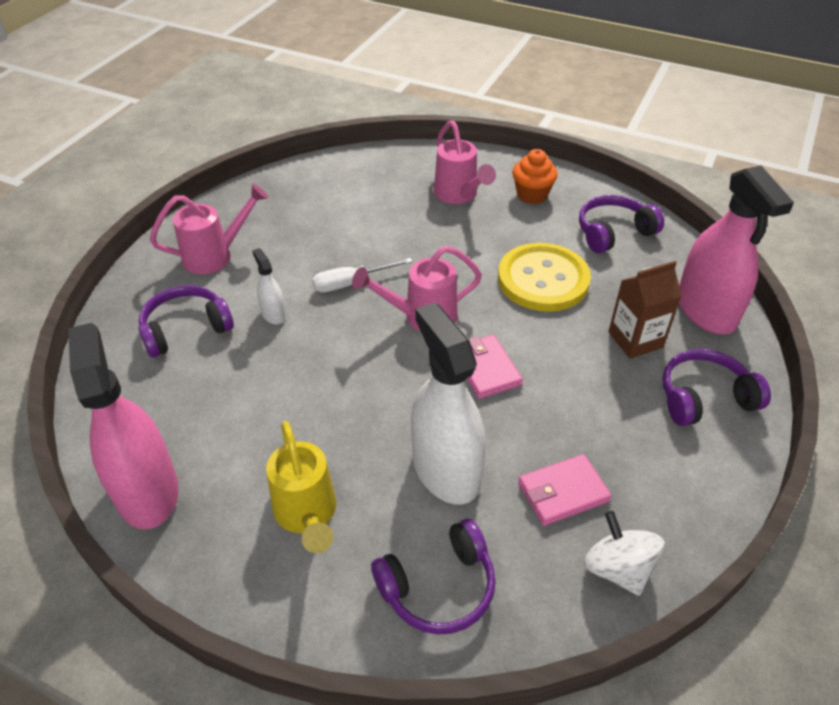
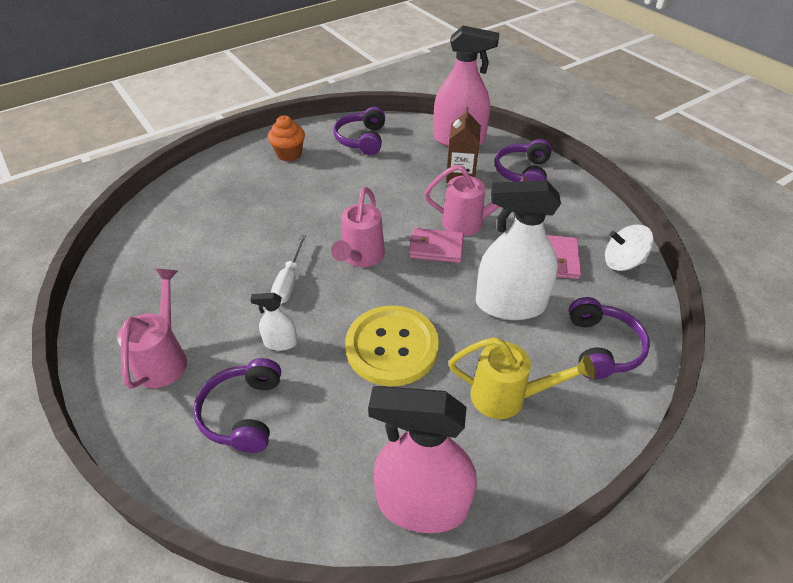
camera: 60 degrees left, 0 degrees up
(459, 196) = (251, 186): pink watering can -> pink watering can (470, 223)
(543, 279) = (376, 187): yellow button -> yellow button (392, 347)

